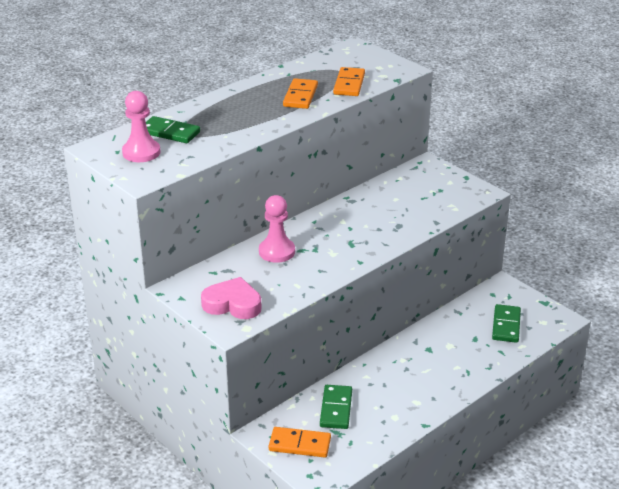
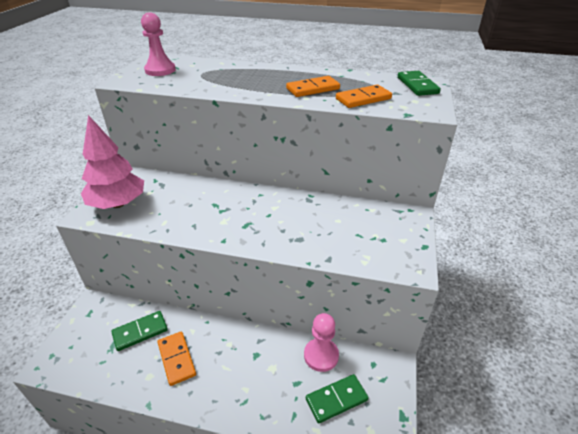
camera: 55 degrees right, 5 degrees up
(170, 132) = (198, 69): green domino -> green domino (417, 85)
(232, 304) = (118, 204): pink heart -> pink tree
(277, 252) = (202, 195): pink pawn -> pink pawn (321, 355)
(299, 444) = (86, 331): orange domino -> orange domino (176, 359)

